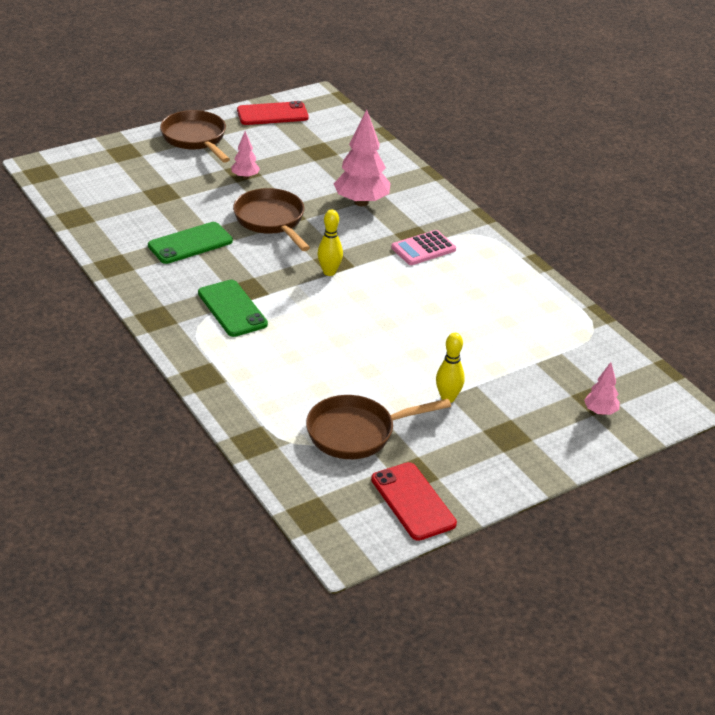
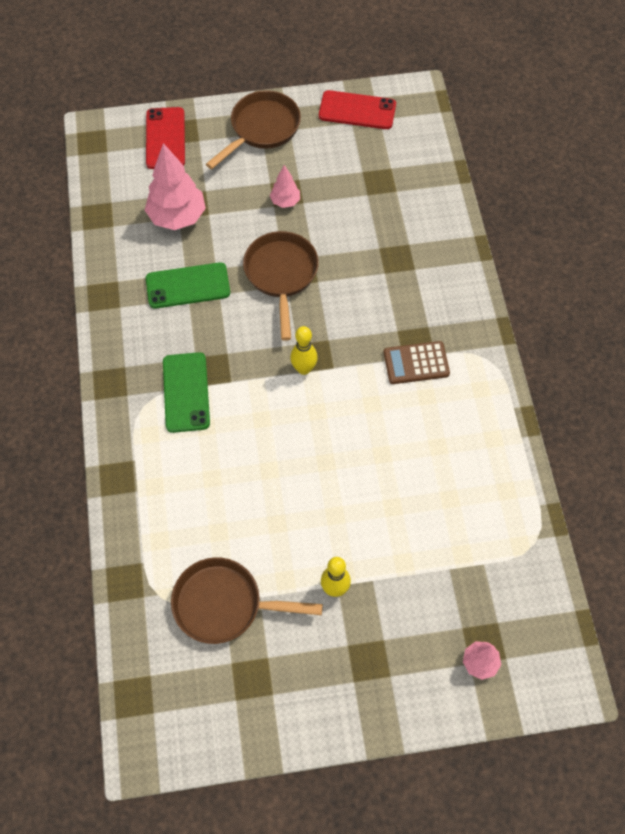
camera: 25 degrees right, 25 degrees up
(195, 138) = (262, 129): brown pan -> brown pan turned 45 degrees clockwise
(361, 202) = (385, 273): pink tree -> pink tree (177, 217)
(413, 501) = (233, 716): red phone -> red phone (165, 138)
(423, 249) = (416, 363): pink calculator -> brown calculator

